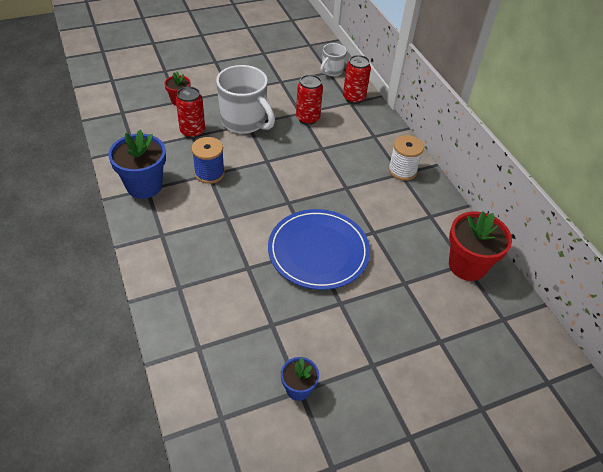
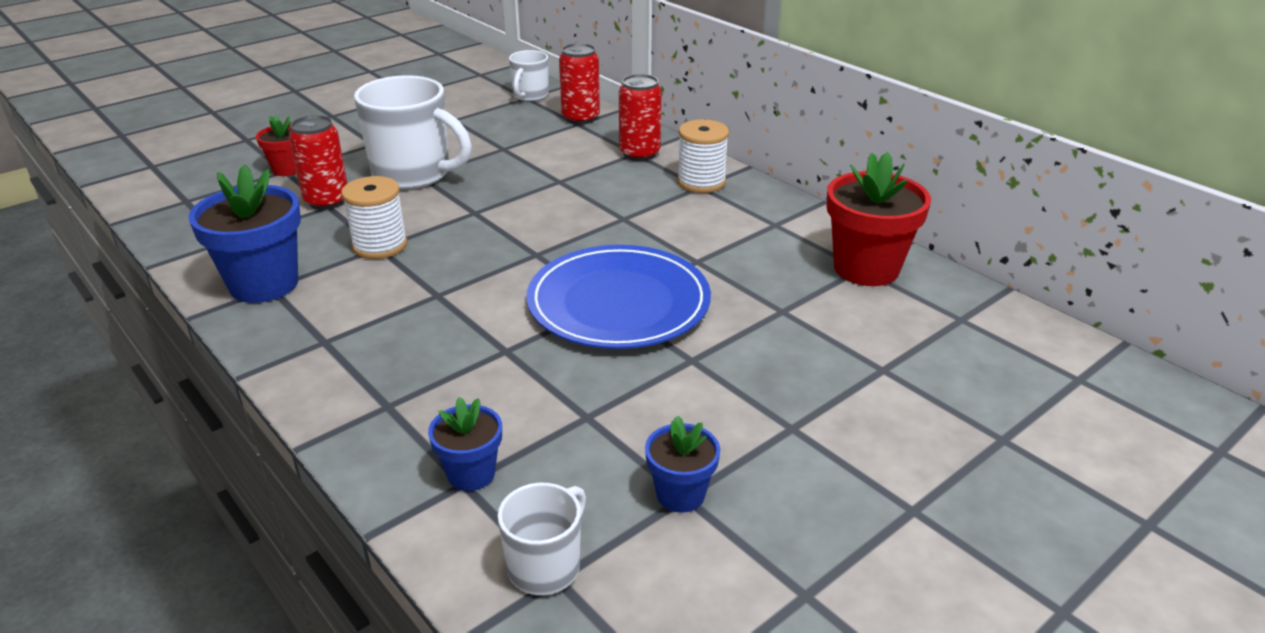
camera: 15 degrees left, 15 degrees down
(204, 343) = (471, 474): none -> blue flower pot
(209, 173) = (380, 245): blue spool -> white spool
(218, 410) = (546, 566): none -> white mug
(307, 118) = (518, 152): red can -> red can (639, 154)

